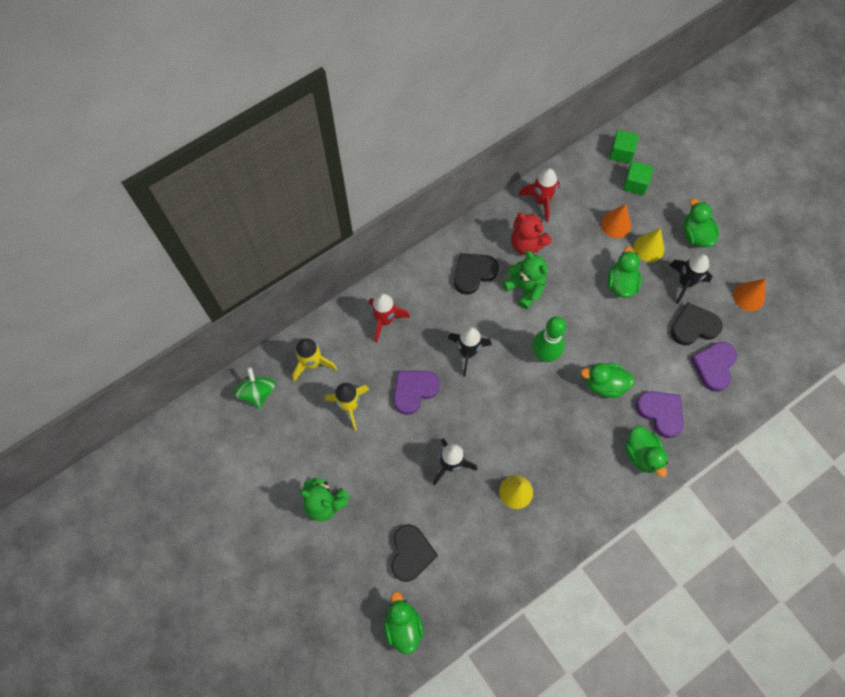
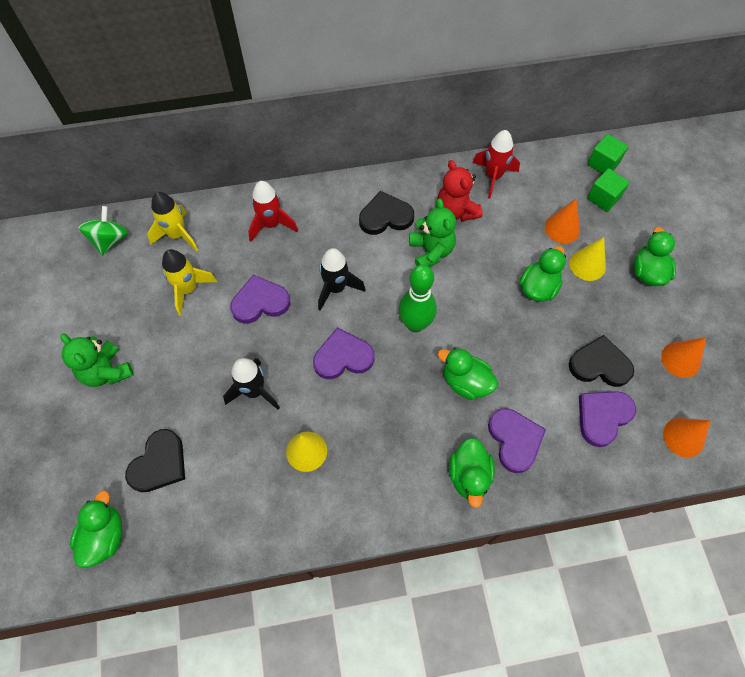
camera: 25 degrees right, 5 degrees down
(503, 406) = (343, 357): none -> purple heart
(685, 283) = (611, 315): black rocket -> none
(775, 356) = (683, 437): none -> orange cone

